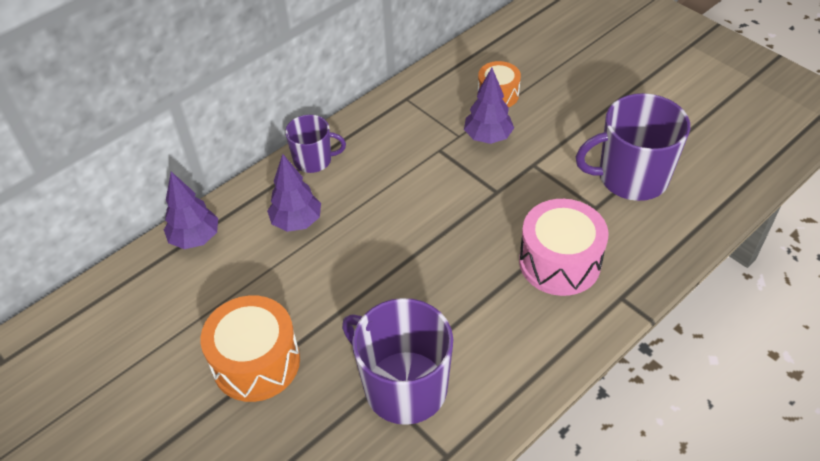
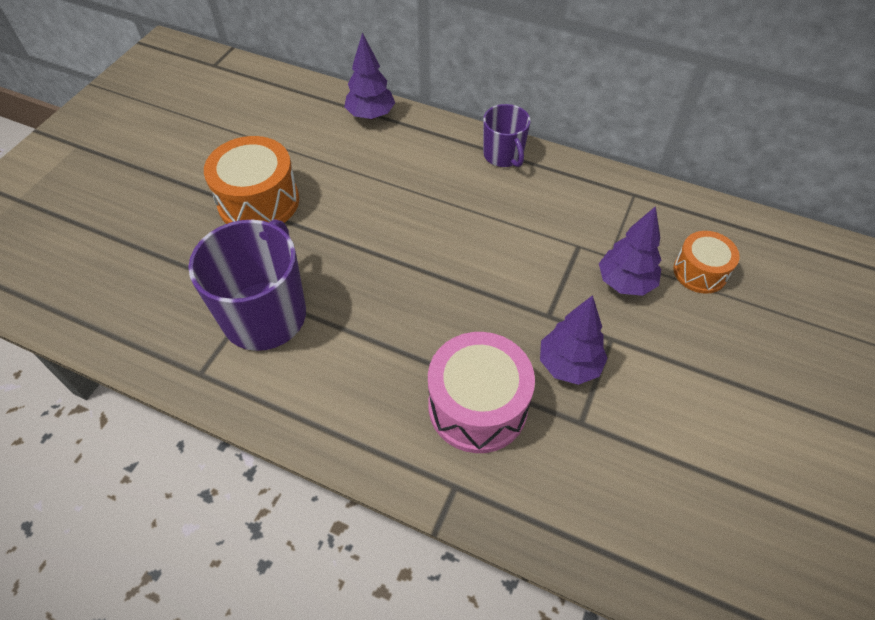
camera: 65 degrees right, 5 degrees up
(297, 222) = (422, 171): purple tree -> purple tree (569, 365)
(631, 177) = (655, 451): purple mug -> none

